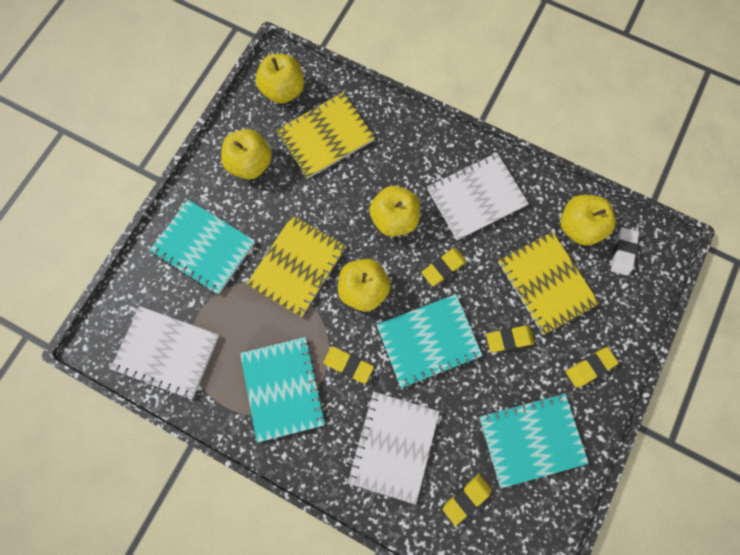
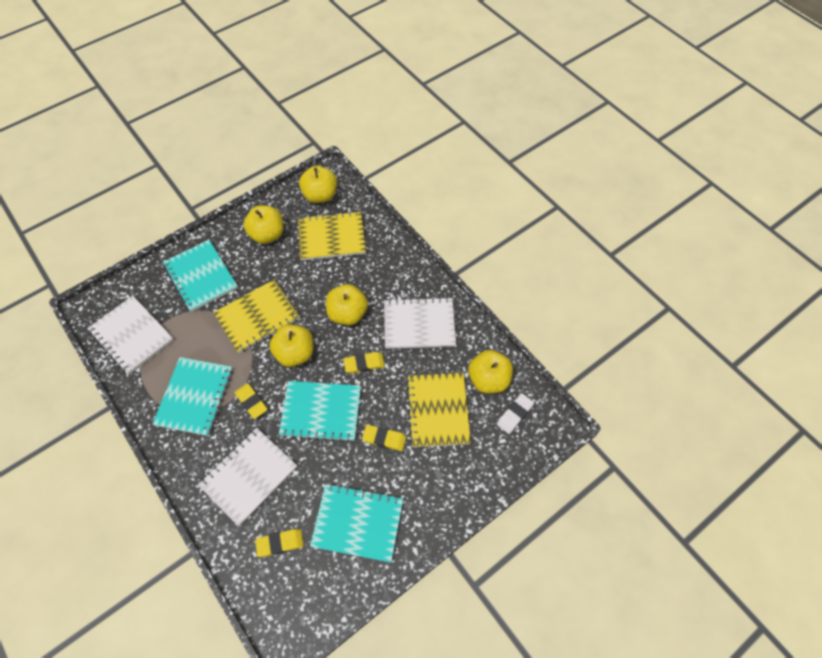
camera: 25 degrees right, 15 degrees down
(589, 367) = (437, 490): yellow eraser -> none

